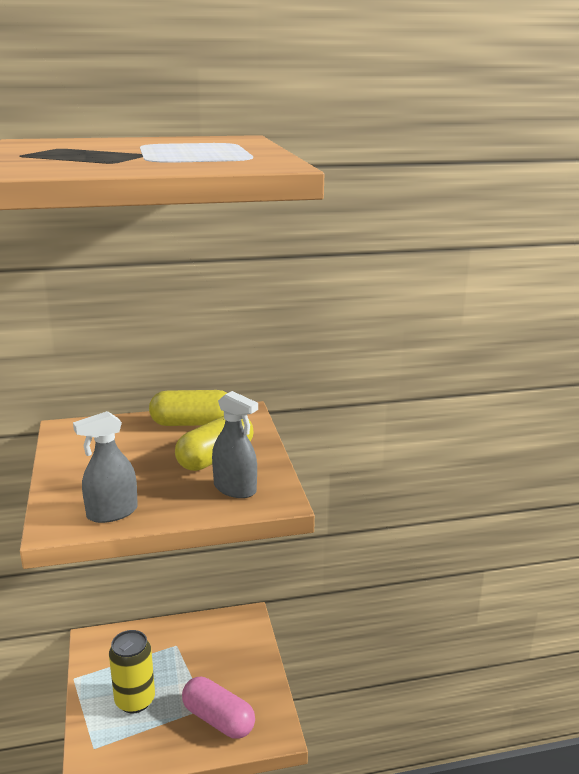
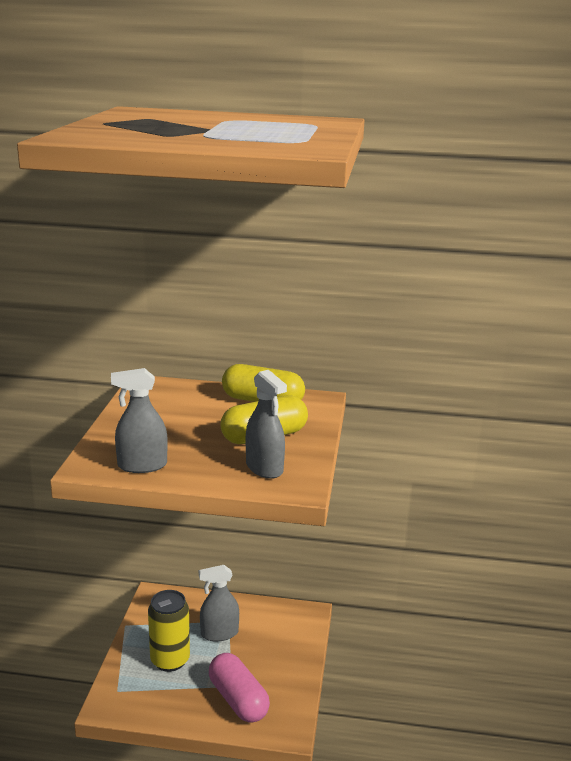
camera: 20 degrees right, 0 degrees up
(172, 660) = (219, 633): none -> grey spray bottle

